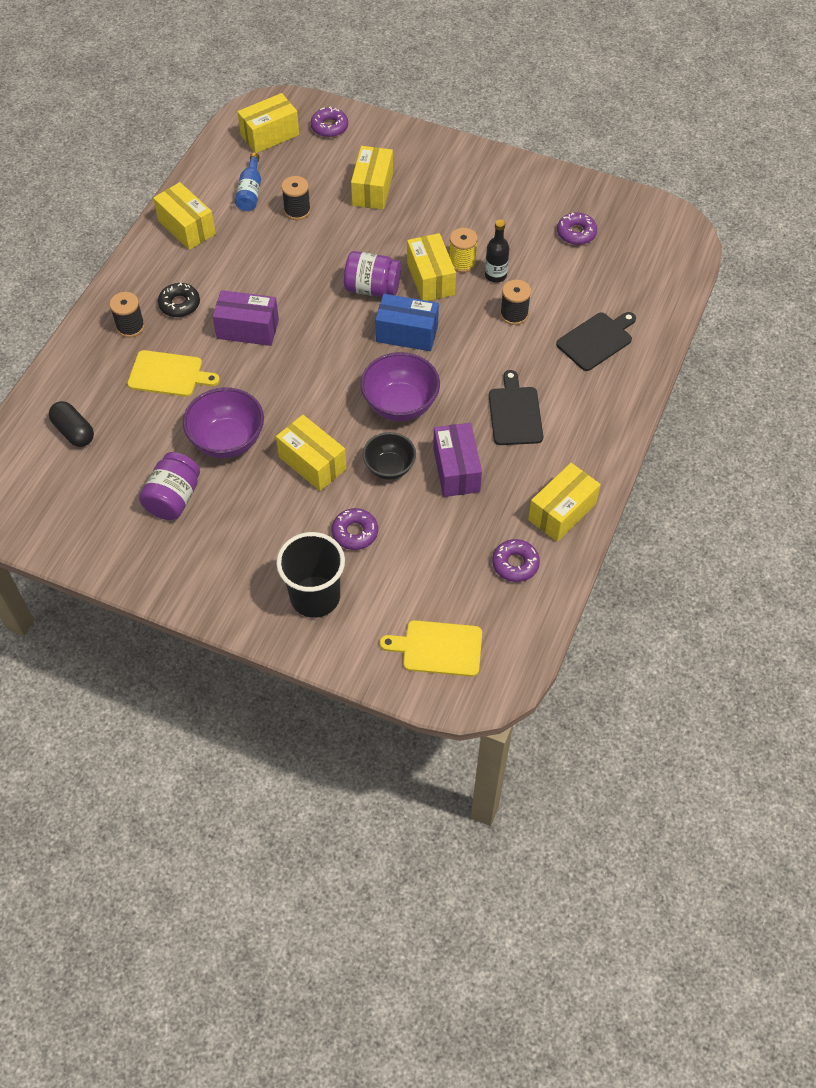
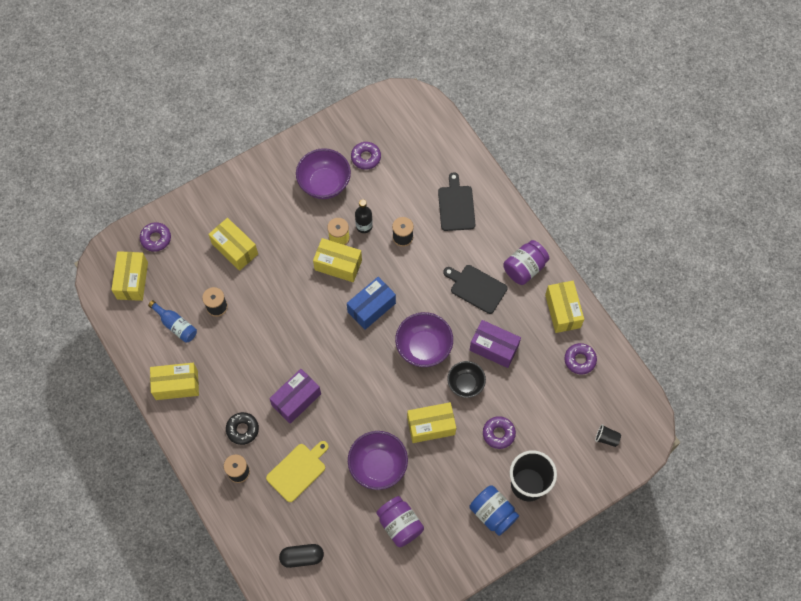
camera: 55 degrees left, 10 degrees up
(252, 581) = (492, 513): none -> blue jar
(372, 288) = (319, 304): purple jar -> purple jar (524, 268)
(438, 648) = (606, 438): yellow cutting board -> black cup
(512, 217) = (324, 183): none -> purple bowl

